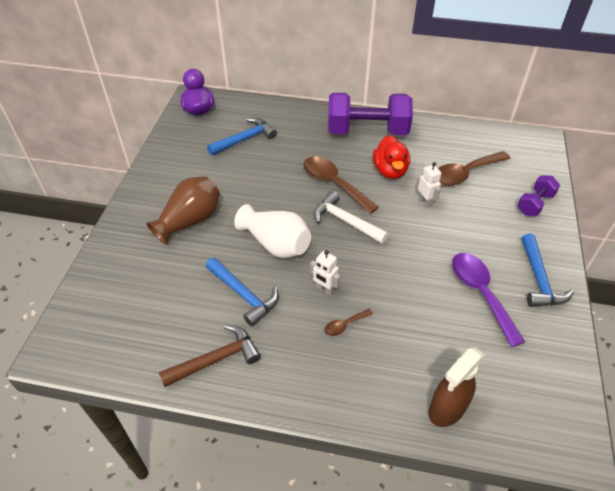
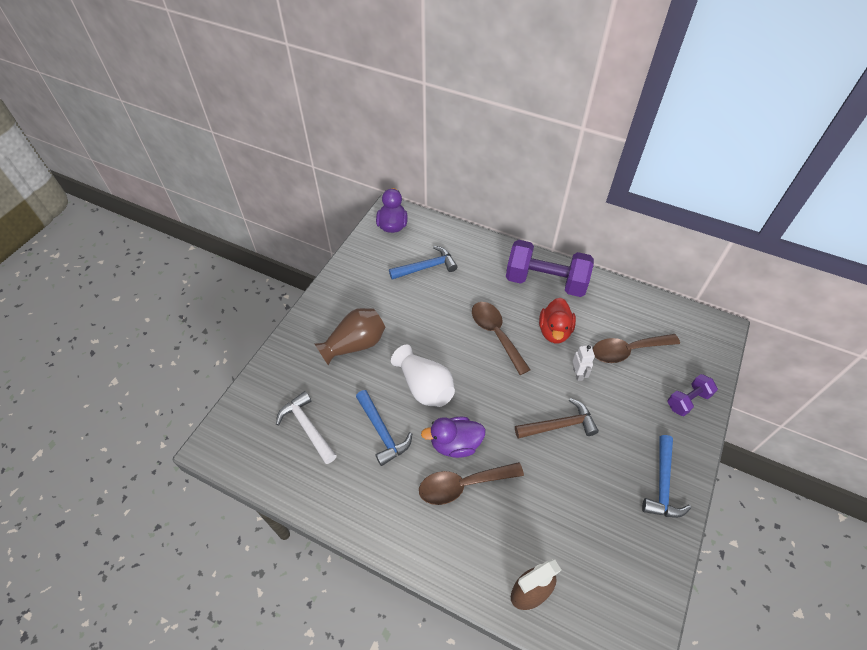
camera: 15 degrees right, 5 degrees up
(216, 359) = (342, 489): brown hammer -> brown hammer (559, 425)
(324, 289) = (455, 444): white robot -> purple duck
(345, 325) = (463, 485): brown spoon -> brown spoon, size x2.13
(346, 221) = (495, 377): white hammer -> white hammer (307, 427)
(480, 293) = (600, 485): purple spoon -> none

